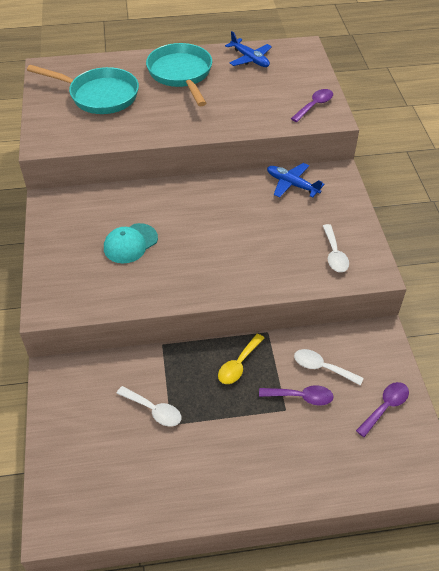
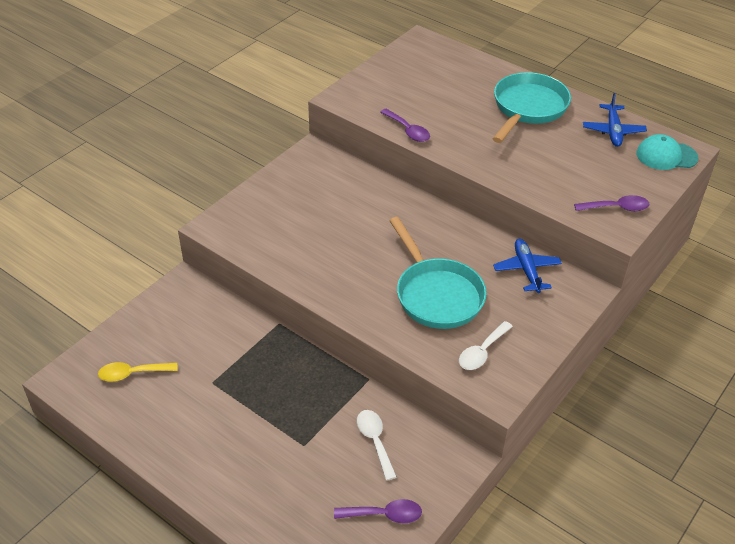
camera: 45 degrees right, 5 degrees down
(100, 95) = (434, 87): turquoise pan -> turquoise pan (436, 295)
(130, 243) = (329, 223): turquoise cap -> turquoise cap (666, 156)
(154, 410) = (213, 363): white spoon -> none
(238, 365) = (313, 383): yellow spoon -> yellow spoon (132, 374)
(301, 397) = (328, 447): purple spoon -> purple spoon (408, 131)

